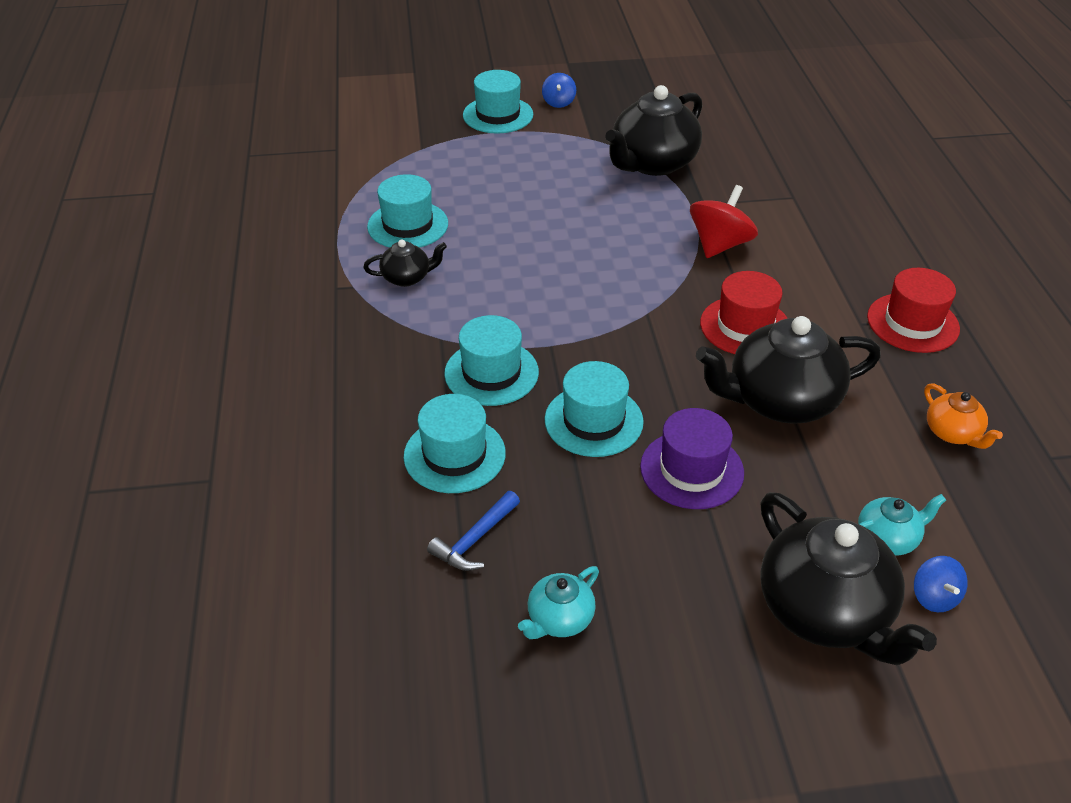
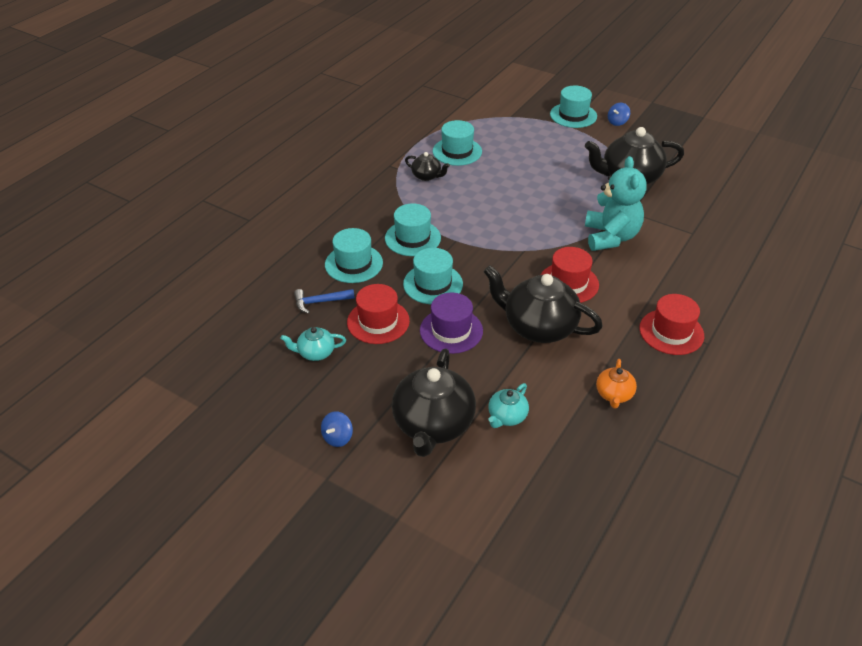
camera: 40 degrees right, 0 degrees up
(588, 517) = (378, 321): none -> red hat
(719, 245) = (610, 237): red spinning top -> turquoise teddy bear
(887, 539) = (507, 416): turquoise teapot -> turquoise teapot turned 105 degrees clockwise
(934, 597) = (495, 454): blue spinning top -> blue spinning top (337, 437)

